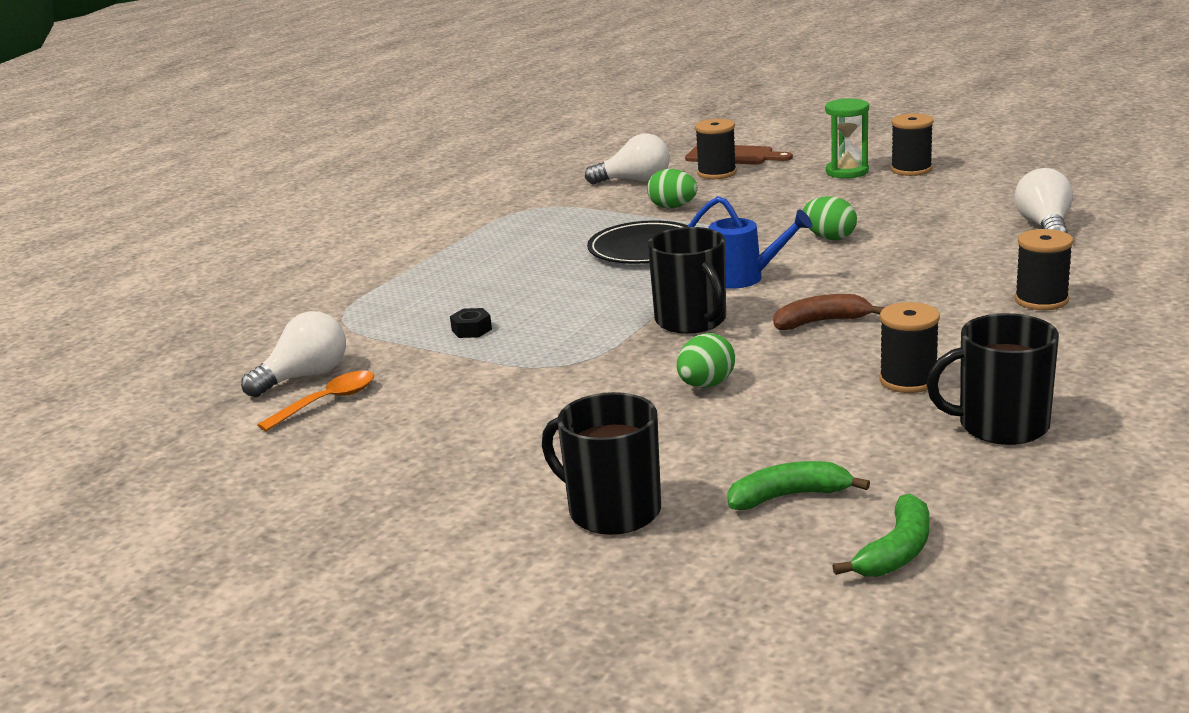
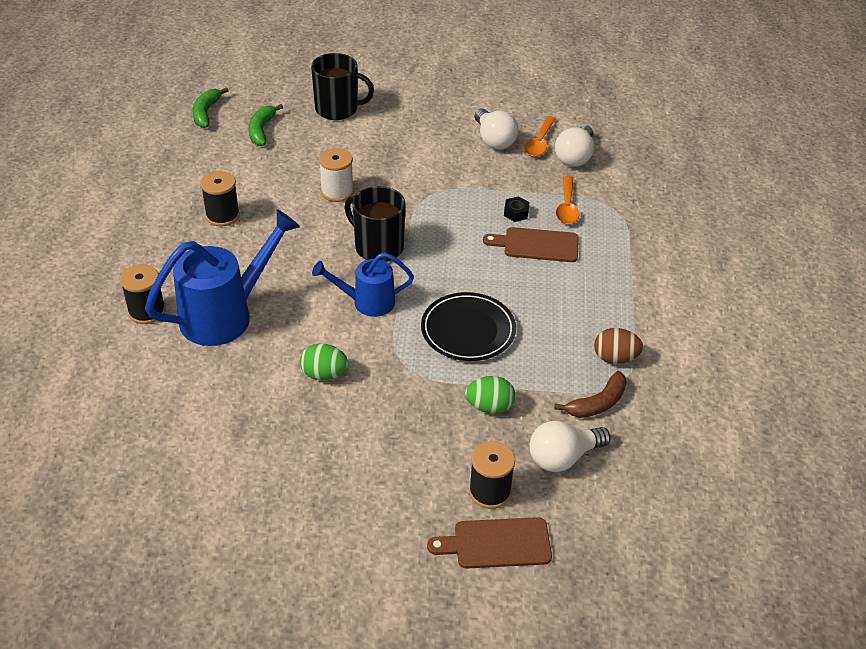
camera: 150 degrees right, 20 degrees up
(398, 327) = (567, 207): none -> orange spoon
(485, 299) = (536, 245): none -> brown cutting board
(515, 220) = (615, 358): none -> brown egg
(706, 385) = (337, 192): green egg -> white spool
(788, 496) = (261, 130): green banana -> green banana turned 135 degrees clockwise
(821, 322) = (291, 261): brown banana -> brown banana (597, 403)
(847, 172) = (353, 519): green hourglass -> none
(911, 169) = (287, 536): black spool -> none
(932, 287) = (225, 315): none -> blue watering can
(1001, 426) = (167, 190): black mug -> none
(1044, 227) = (145, 425): white light bulb -> white light bulb (494, 140)

